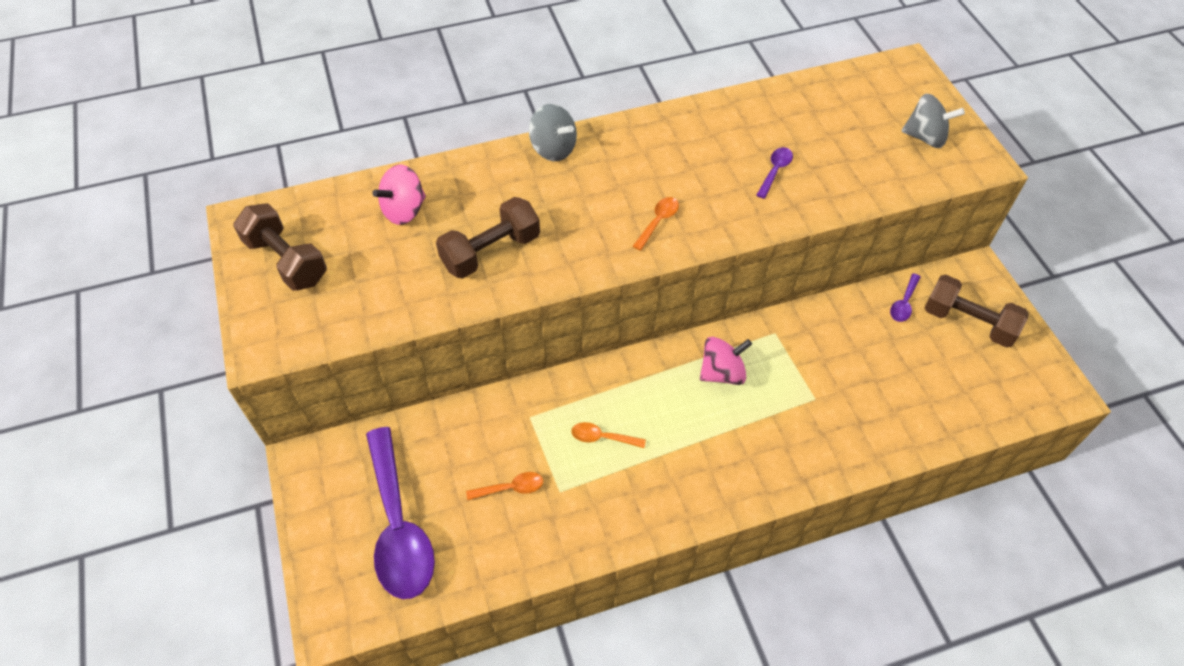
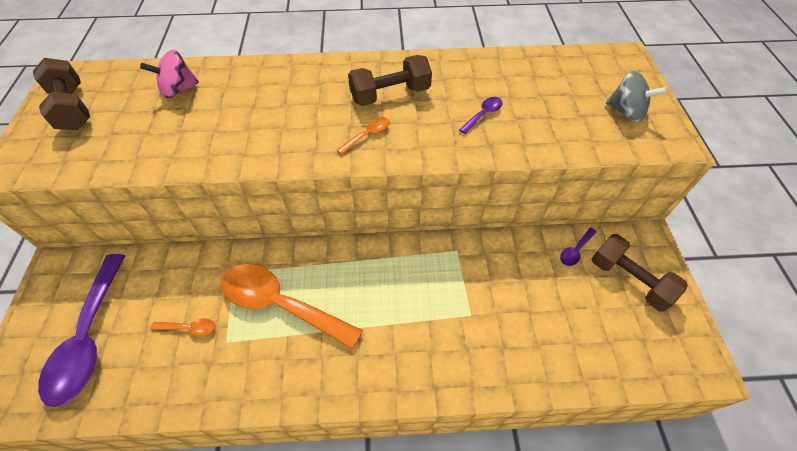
camera: 15 degrees right, 0 degrees up
(491, 251) = (223, 131): brown dumbbell -> brown dumbbell (390, 94)
(553, 149) = (313, 67): grey spinning top -> none
(602, 437) = (281, 304): orange spoon -> orange spoon, size x2.42
(722, 373) = (400, 273): pink spinning top -> none

